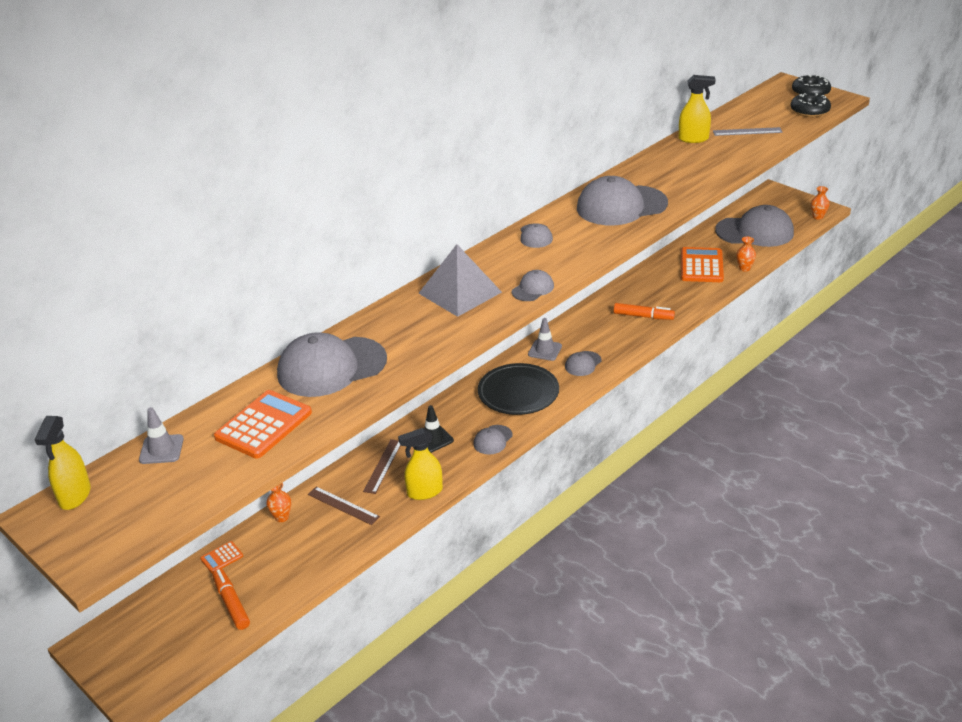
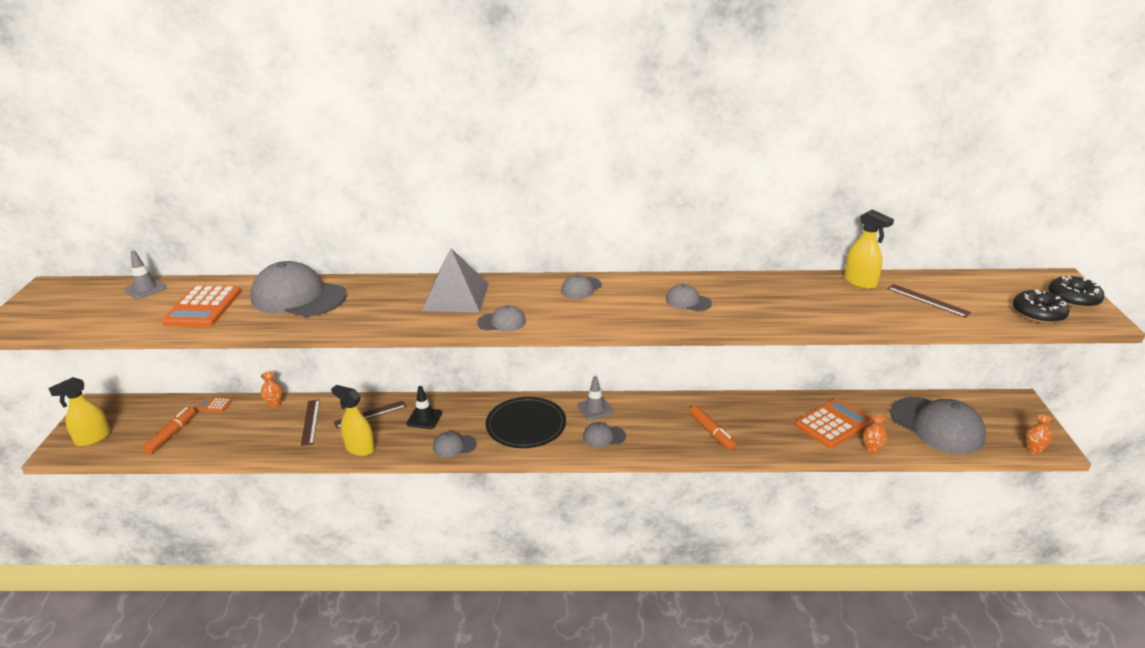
camera: 45 degrees right, 5 degrees down
(75, 496) = (74, 287): yellow spray bottle -> yellow spray bottle (93, 439)
(263, 425) = (203, 307): orange calculator -> orange calculator turned 105 degrees clockwise
(621, 206) = (688, 301): grey cap -> grey cap, size x0.46
(747, 132) = (928, 300): grey ruler -> brown ruler

